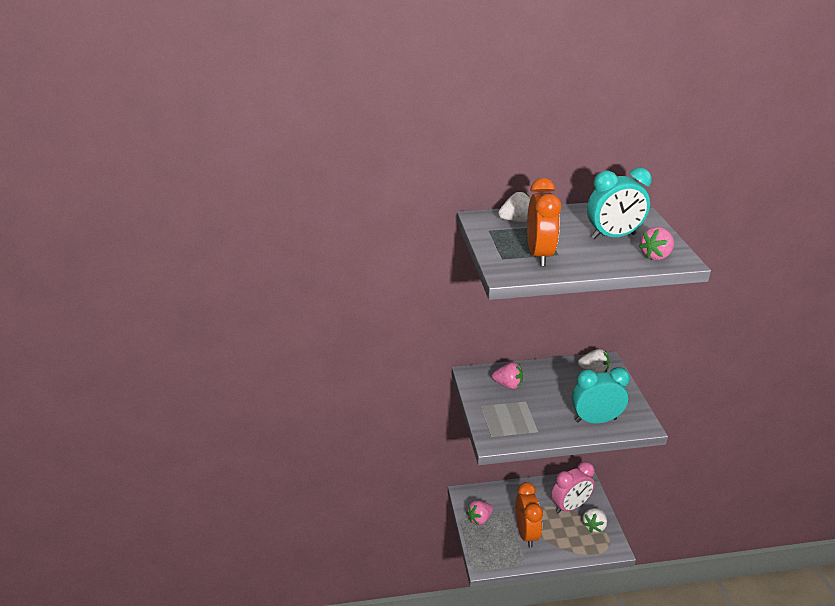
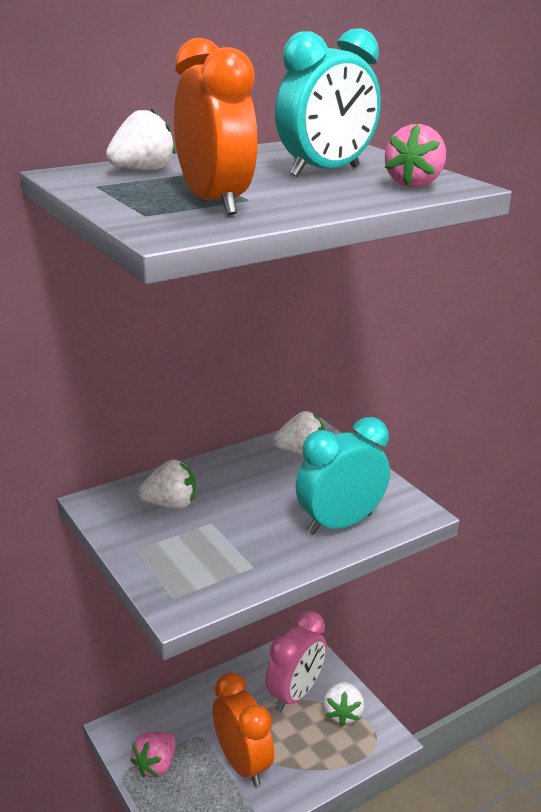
camera: 25 degrees left, 5 degrees down
(508, 385) = (170, 504): pink strawberry -> white strawberry

